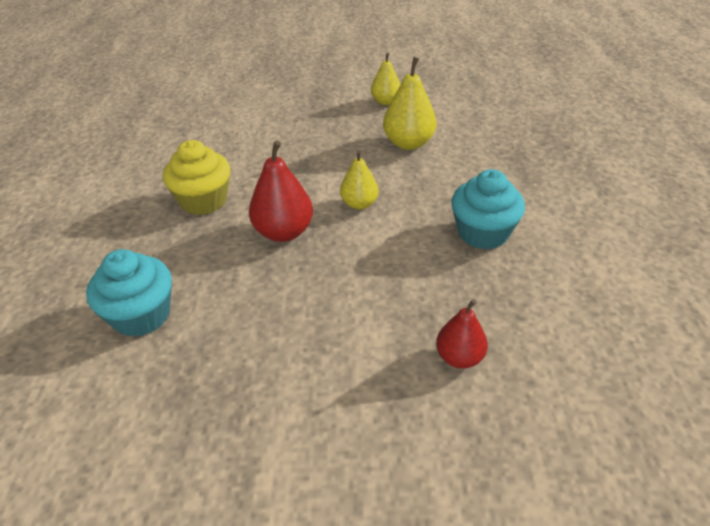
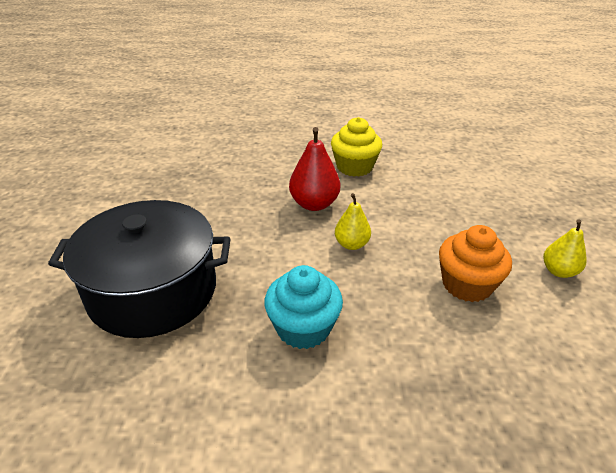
camera: 90 degrees right, 5 degrees down
(141, 315) = (240, 156): turquoise cupcake -> none
(408, 143) = (467, 284): yellow pear -> orange cupcake
(459, 357) = (153, 291): red pear -> black pot

